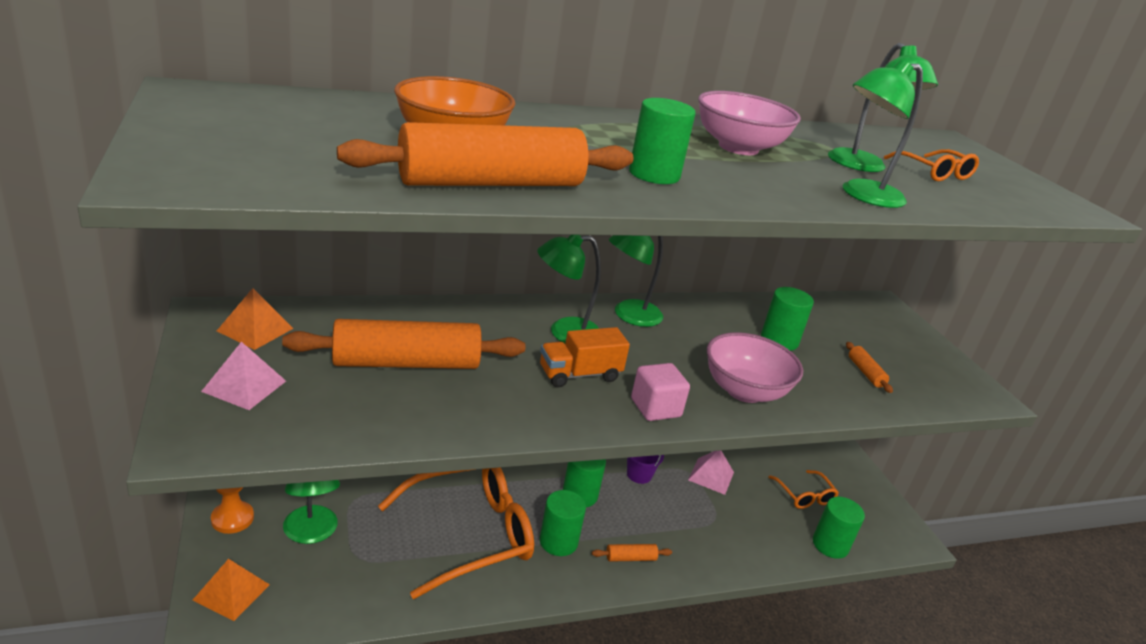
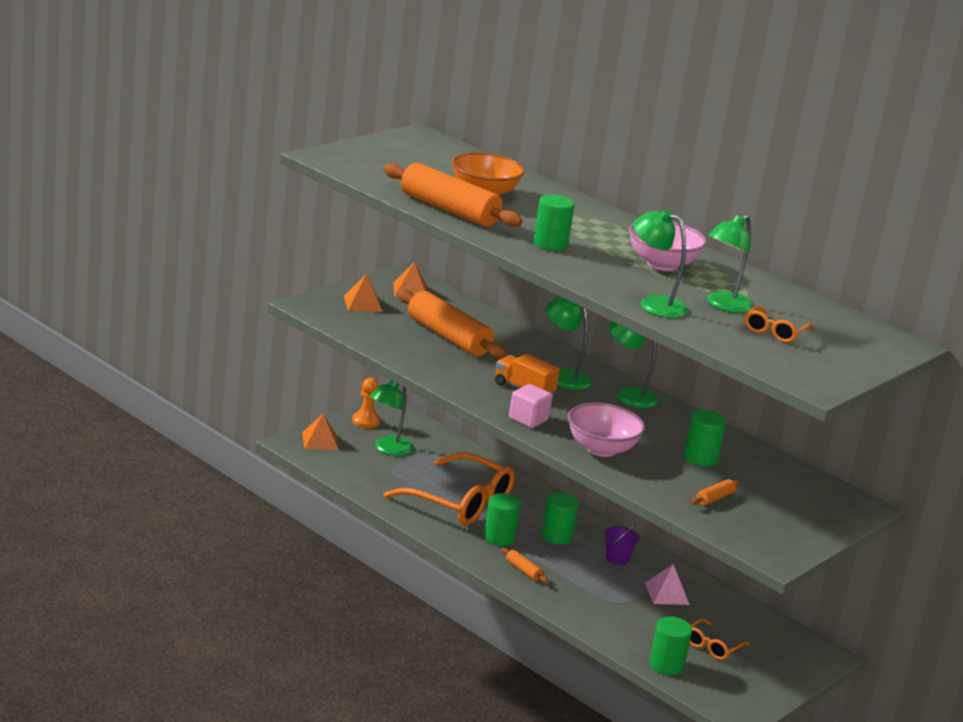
camera: 60 degrees right, 5 degrees down
(244, 386) = (362, 304): pink pyramid -> orange pyramid

